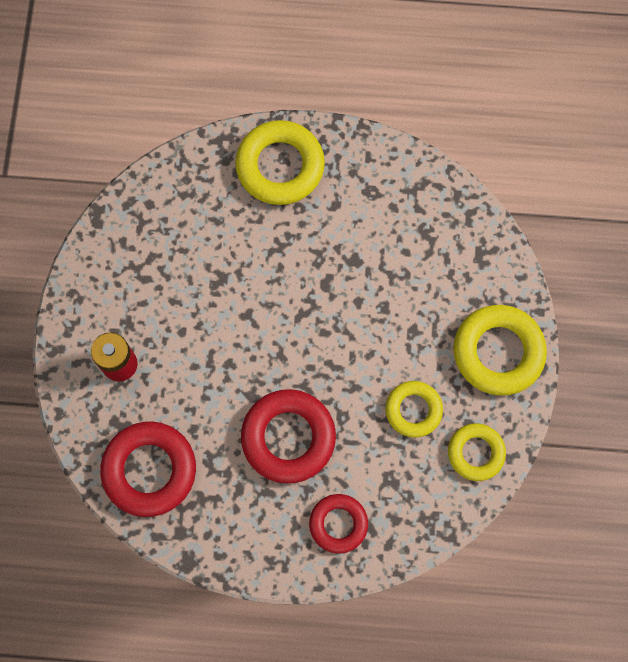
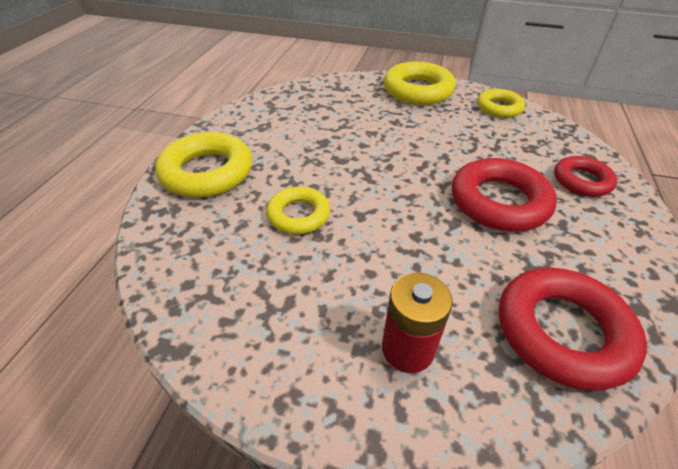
camera: 80 degrees left, 30 degrees down
(413, 410) = (465, 129): yellow ring -> yellow ring (298, 215)

